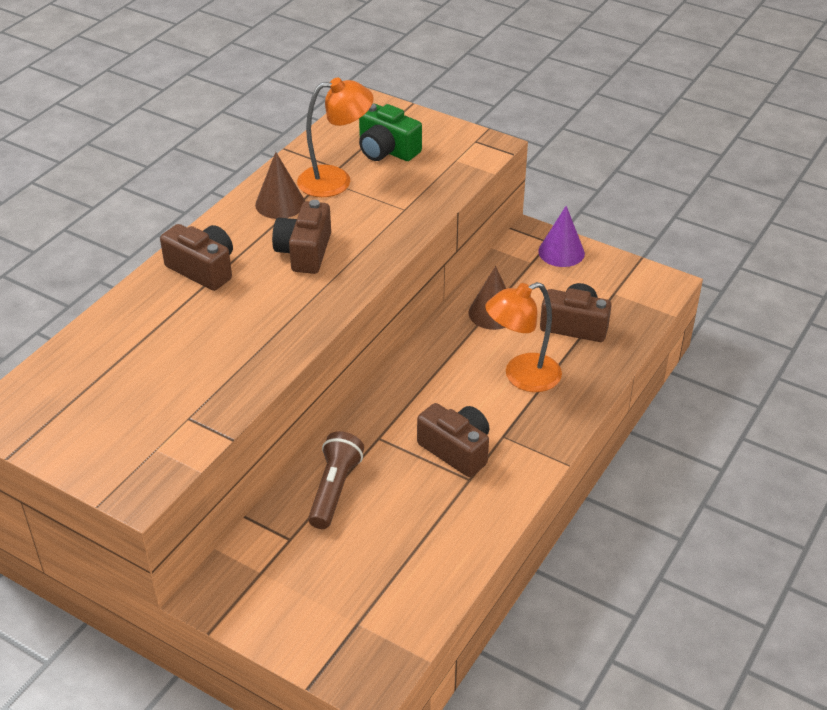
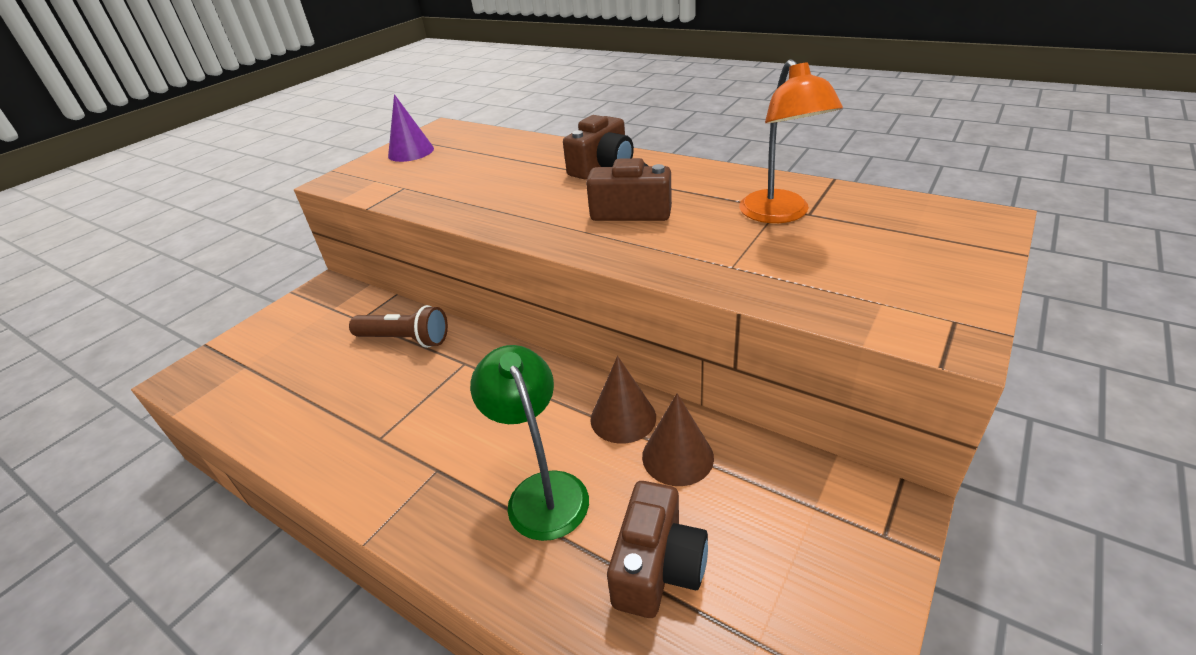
camera: 95 degrees right, 5 degrees down
(280, 203) = (720, 188): brown cone -> brown cone (623, 418)
(386, 150) = (871, 242): green camera -> none
(456, 450) = (427, 425): brown camera -> none
(522, 377) = (542, 491): orange lamp -> green lamp
(561, 252) = (859, 554): purple cone -> purple cone (411, 152)

